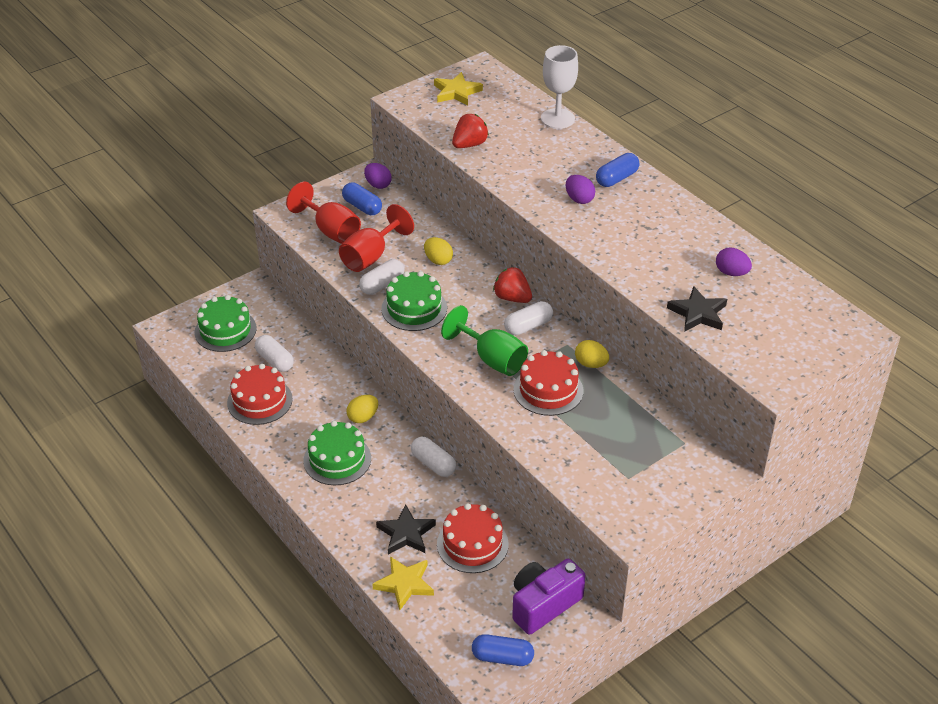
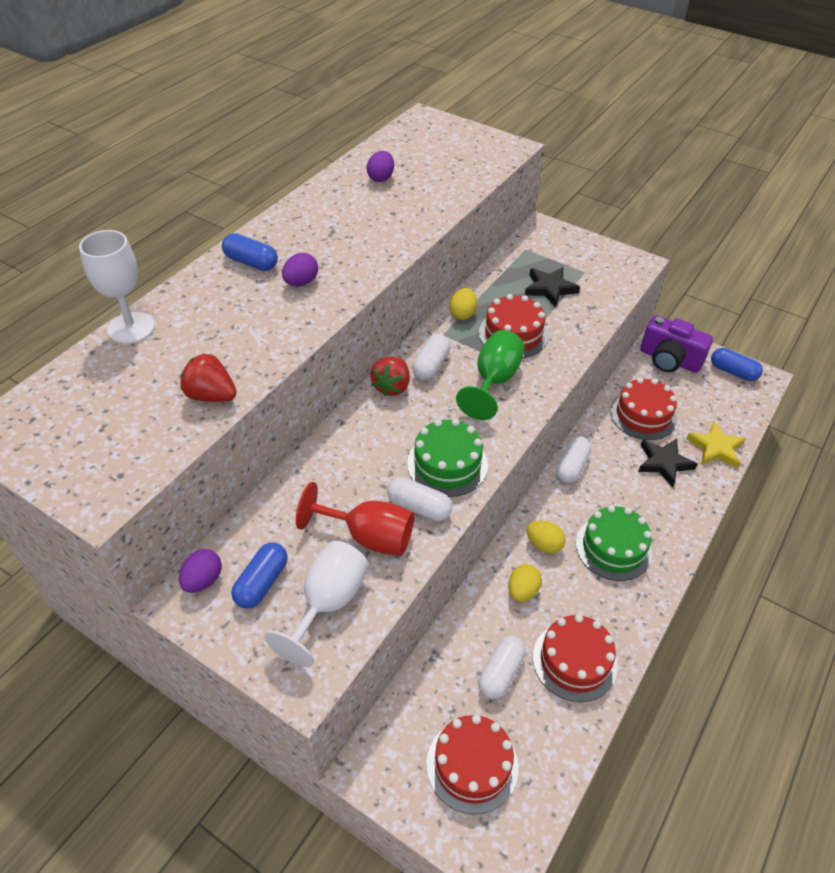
camera: 110 degrees left, 5 degrees up
(225, 330) = (472, 765): green cake -> red cake
(331, 230) = (328, 603): red goblet -> white goblet
(438, 260) = (351, 466): yellow egg -> yellow egg (522, 591)
(456, 92) = (72, 441): yellow star -> none
(502, 657) = (733, 372): blue capsule -> blue capsule turned 45 degrees counterclockwise
(528, 326) = (431, 365): white capsule -> white capsule turned 75 degrees clockwise
(698, 313) = (448, 189): black star -> black star (550, 288)

